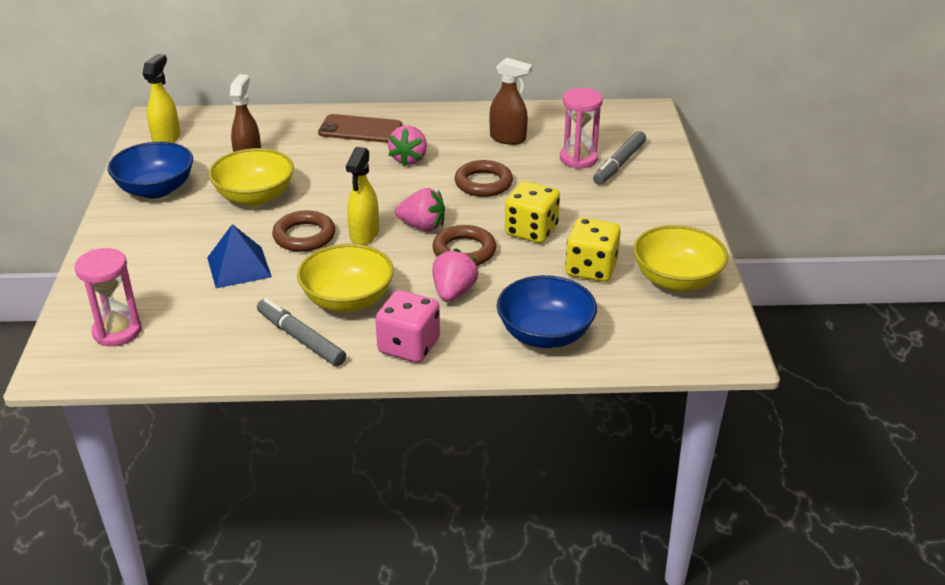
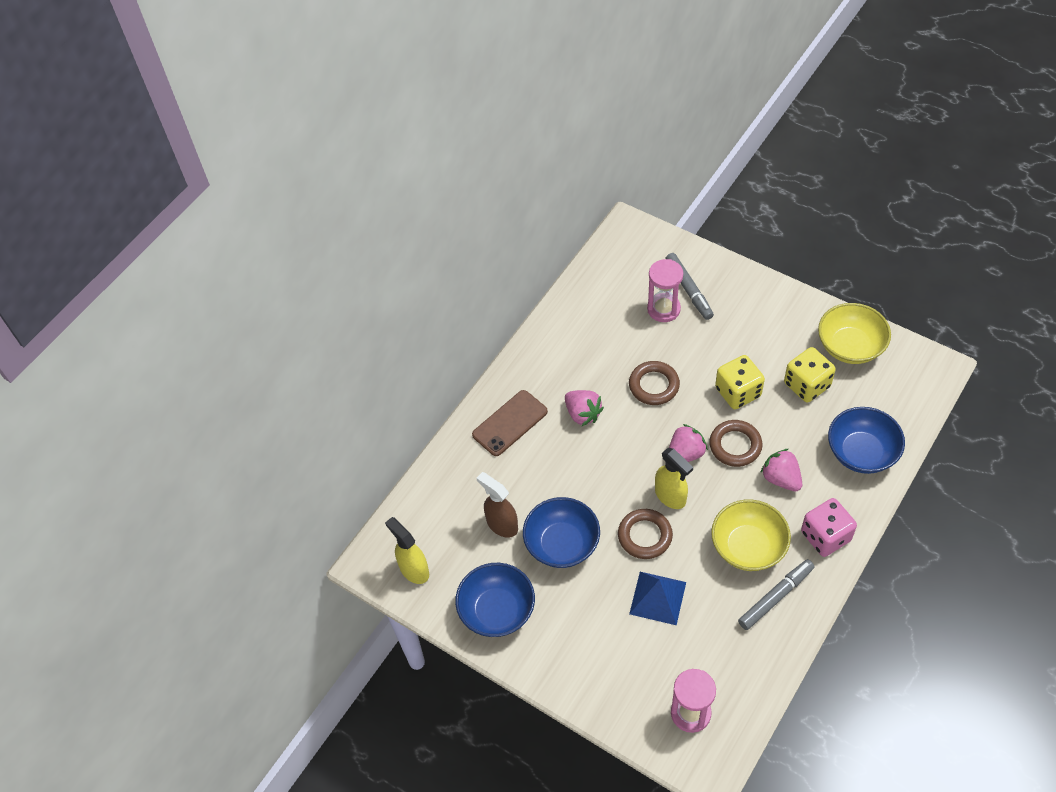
camera: 50 degrees left, 20 degrees up
(255, 197) = (562, 544): yellow bowl -> blue bowl
(301, 339) = (776, 597): grey marker -> grey marker turned 150 degrees clockwise
(508, 139) = (601, 335): brown spray bottle -> none

